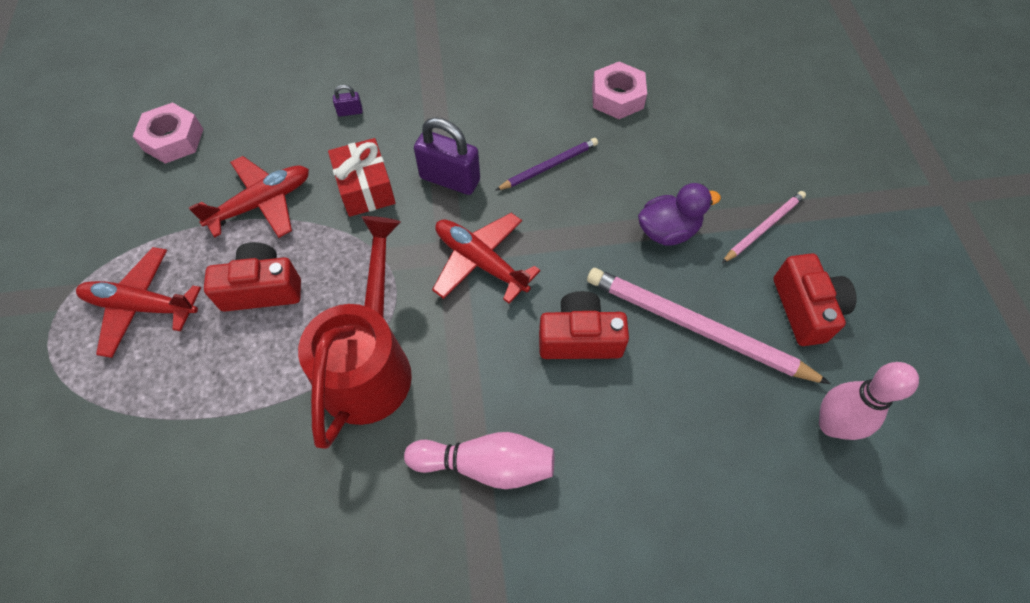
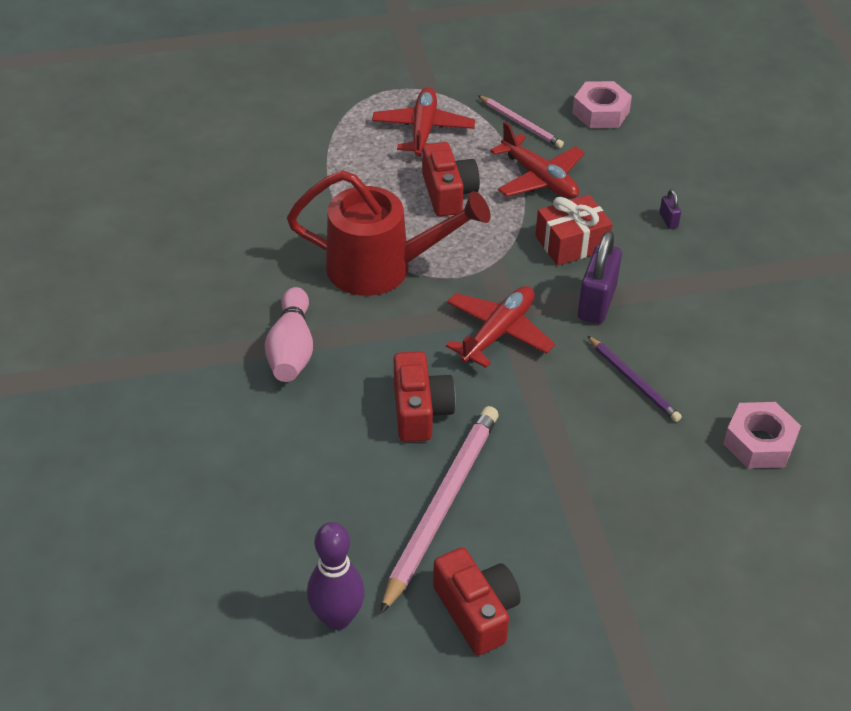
camera: 85 degrees right, 15 degrees down
(667, 231) = (563, 486): purple duck -> none
(763, 227) = (585, 581): pink pencil -> pink pencil (521, 124)
(805, 309) = (476, 611): red camera -> red camera turned 105 degrees counterclockwise
(831, 425) = (337, 618): pink bowling pin -> purple bowling pin

